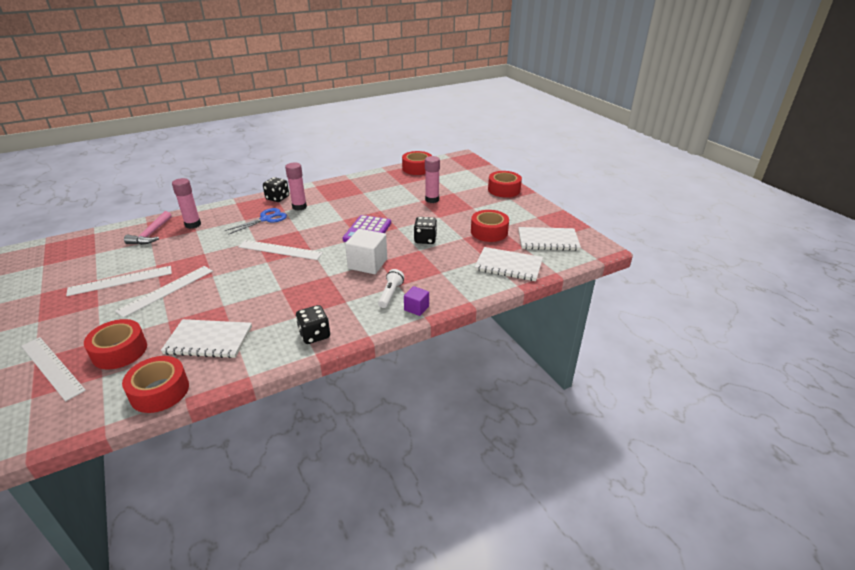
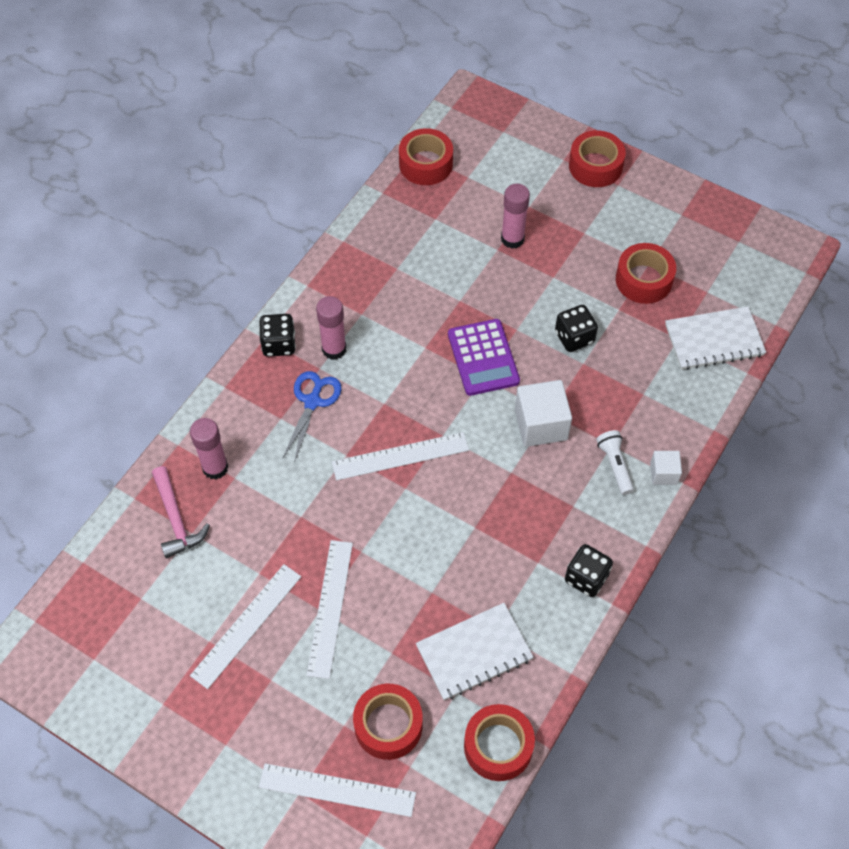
camera: 30 degrees left, 25 degrees up
(416, 308) = (663, 473): purple cube -> white cube
(548, 240) = (728, 263): white notebook -> none

